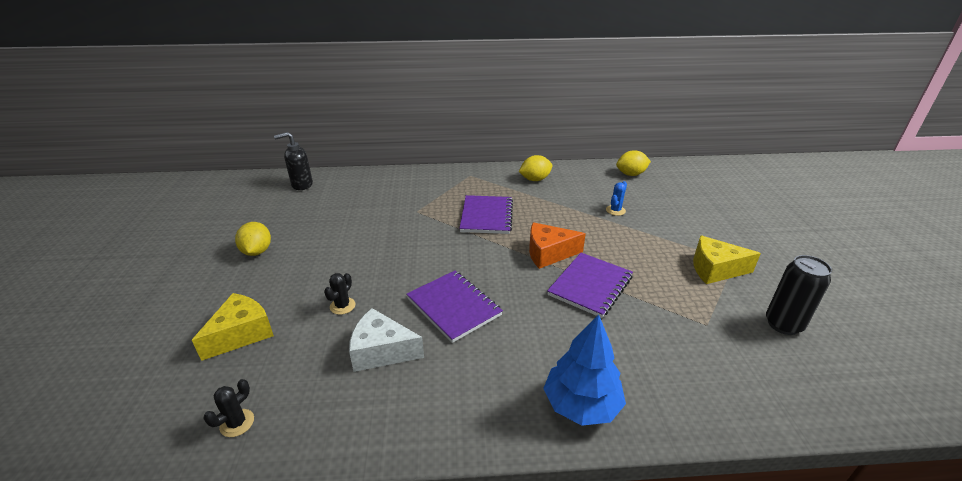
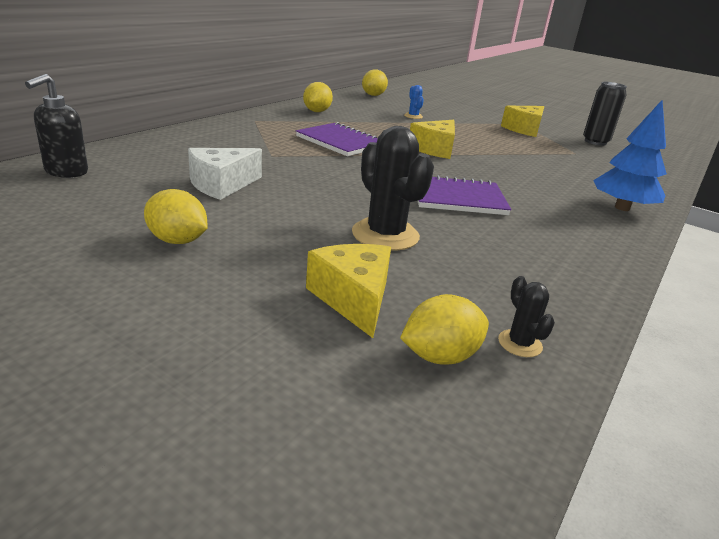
camera: 55 degrees left, 5 degrees down
(198, 394) = (440, 356): none -> yellow lemon
(342, 306) = (385, 235): black cactus -> black cactus, size x2.05
(381, 351) = (484, 243): white cheese -> white cheese (221, 185)
(548, 253) = (434, 149): orange cheese -> yellow cheese
(590, 286) = (495, 157): purple notebook -> none

